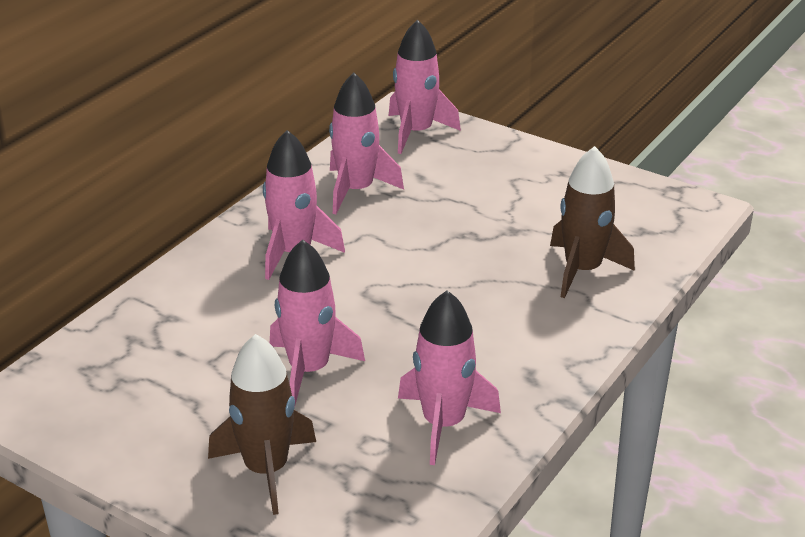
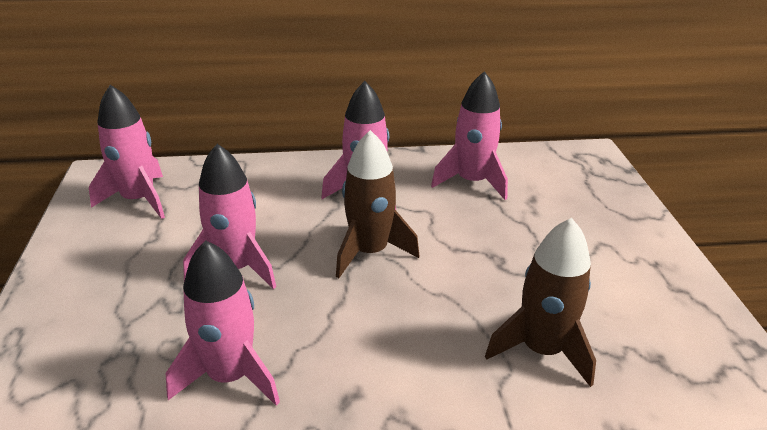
camera: 50 degrees right, 0 degrees up
(266, 469) = (98, 308): brown rocket -> brown rocket (370, 252)
(416, 132) = (580, 171): pink rocket -> pink rocket (139, 199)

